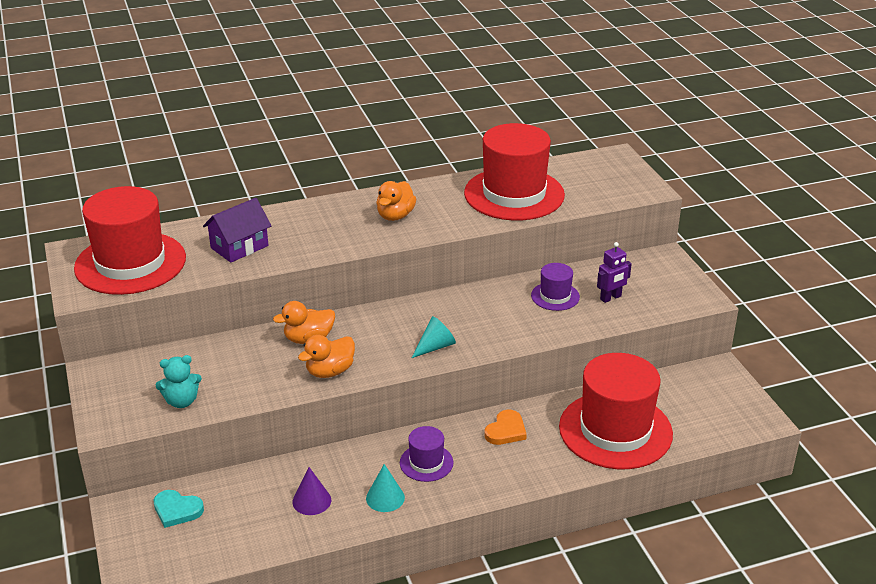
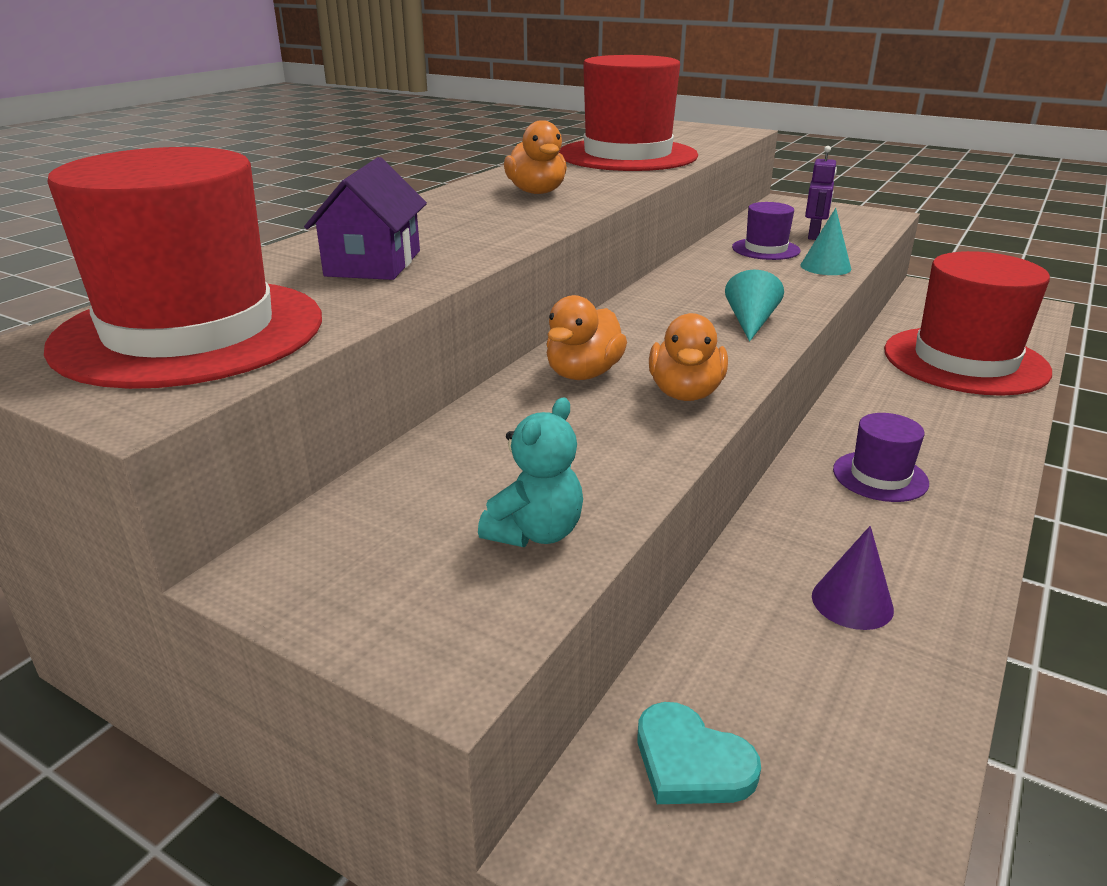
camera: 40 degrees left, 5 degrees down
(177, 510) = (691, 762): turquoise heart -> turquoise heart turned 60 degrees clockwise
(385, 498) = (922, 541): turquoise cone -> turquoise cone (825, 267)
(506, 430) = (883, 406): orange heart -> none

